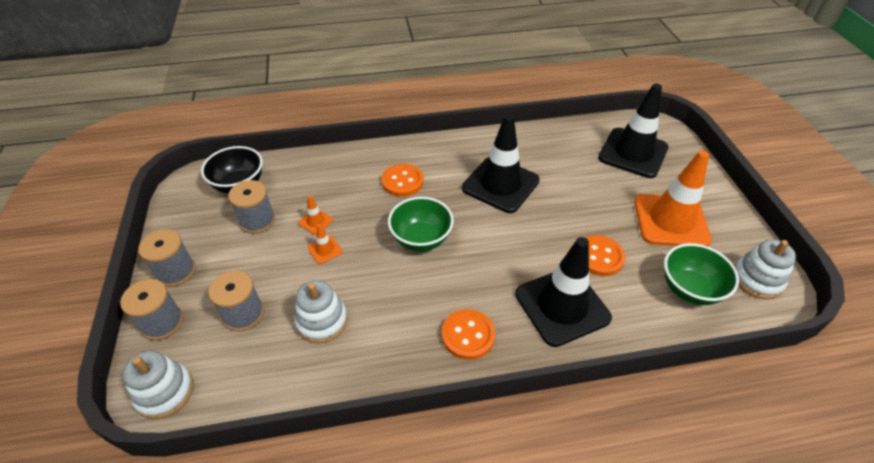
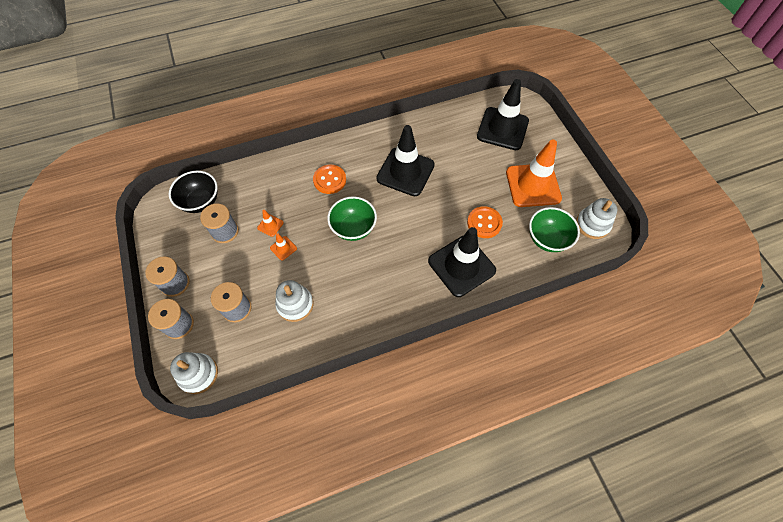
camera: 10 degrees left, 15 degrees up
(468, 335) = (400, 298): orange button -> none

